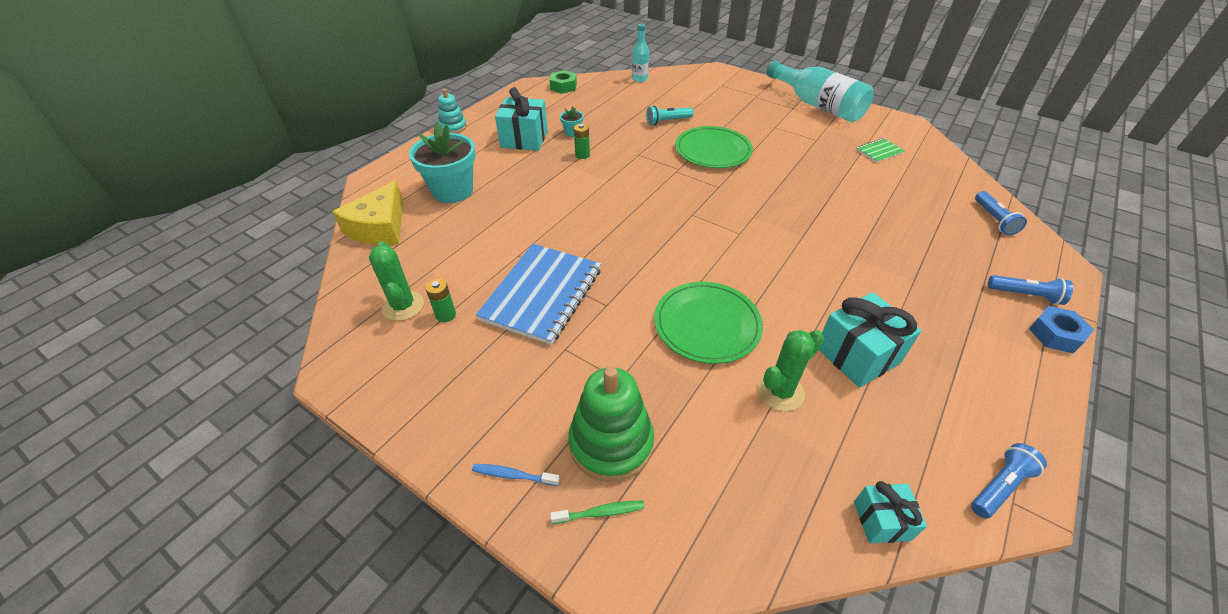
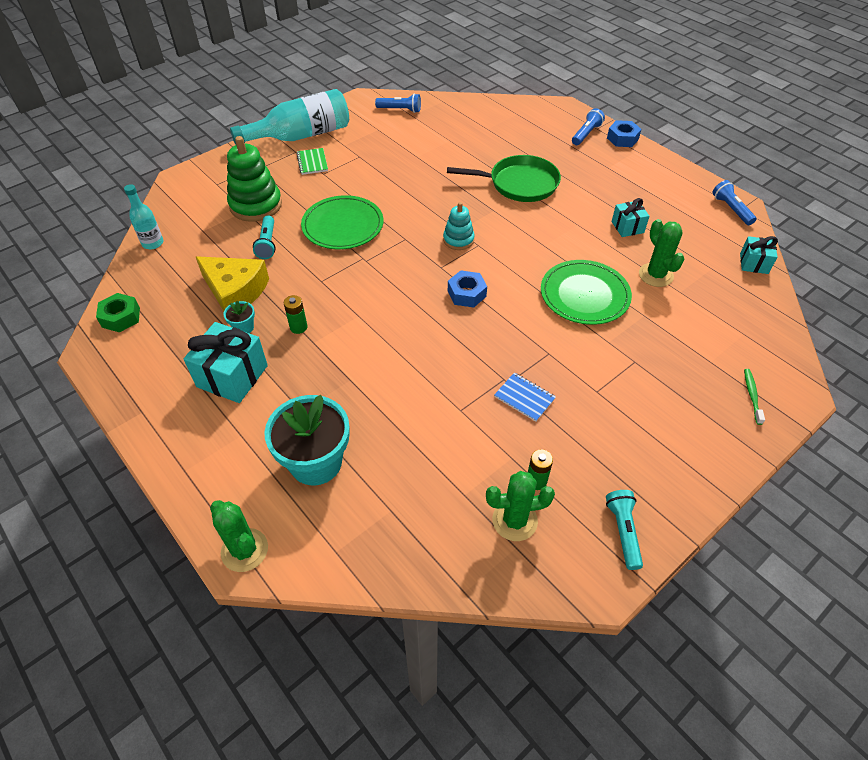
camera: 75 degrees left, 5 degrees up
(379, 178) = (244, 550): none -> green cactus
(380, 227) = (363, 547): yellow cheese -> yellow cheese (235, 291)
(391, 385) = (623, 531): none -> turquoise flashlight
(453, 127) = (154, 452): turquoise stacking toy -> turquoise stacking toy (458, 240)
(513, 475) = (722, 444): blue toothbrush -> none
(542, 294) = (524, 398): blue notebook -> blue notebook, size x0.45
(611, 443) = (695, 378): green stacking toy -> green stacking toy (256, 205)
(664, 236) = (466, 294): none -> blue nut
(857, 355) = (627, 227): turquoise gift -> turquoise gift, size x0.58
(865, 249) = (520, 184): none -> green pan
(879, 151) = (396, 129): green notebook -> green notebook (312, 162)
(994, 219) = (506, 112): blue flashlight -> blue flashlight (400, 110)

